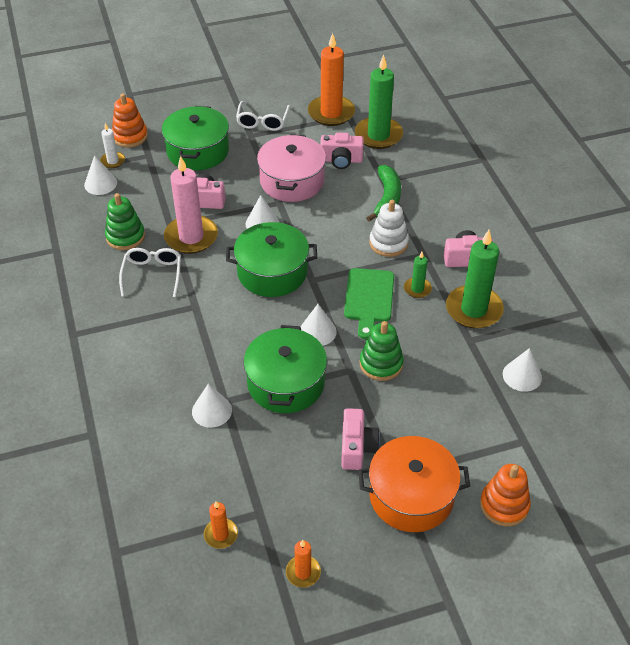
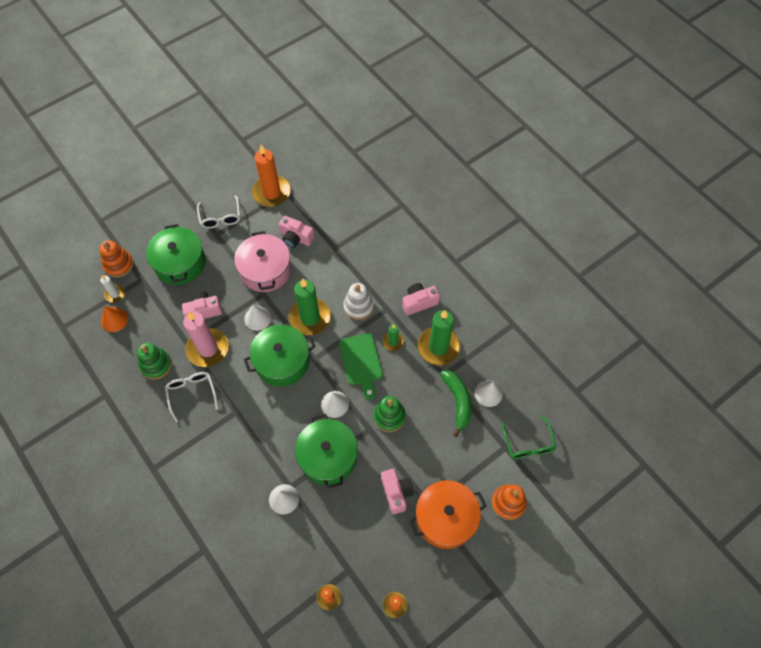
camera: 20 degrees left, 15 degrees up
(100, 183) = (114, 320): white cone -> orange cone
(341, 160) = (296, 238): pink camera -> pink camera turned 45 degrees clockwise
(378, 135) = (316, 204): green candle -> green candle (310, 318)
(387, 198) = (343, 265): green banana -> green banana (457, 402)
(557, 446) = (528, 443): none -> green glasses

